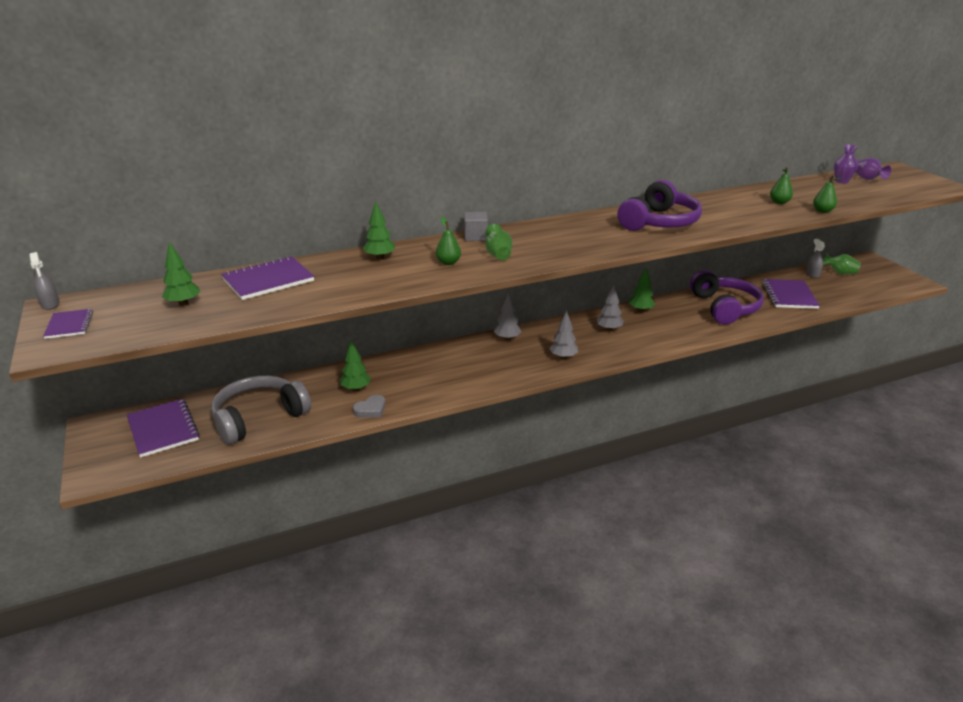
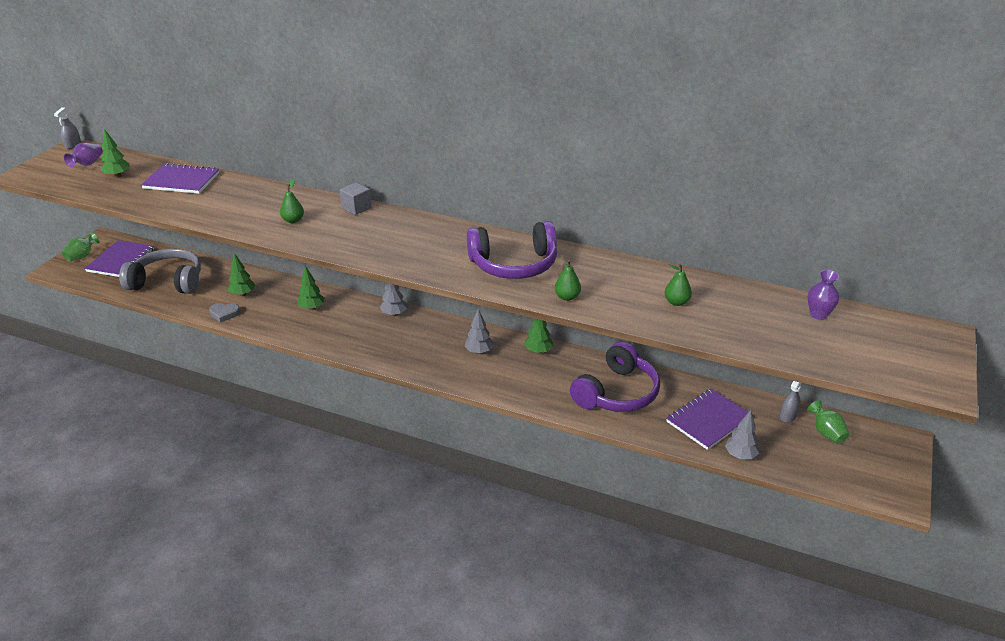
camera: 45 degrees right, 5 degrees up
(69, 325) = (55, 164): purple notebook -> none
(380, 258) = (266, 195): green tree -> green tree (312, 308)
(498, 255) = (334, 231): green vase -> green vase (82, 256)
(563, 357) = (400, 352): grey tree -> grey tree (740, 455)
(822, 211) = (694, 333): green pear -> green pear (567, 297)
(867, 179) = (858, 328): purple vase -> purple vase (87, 164)

